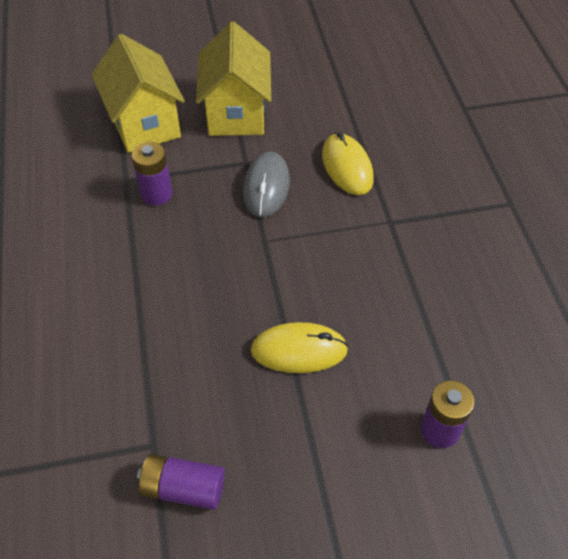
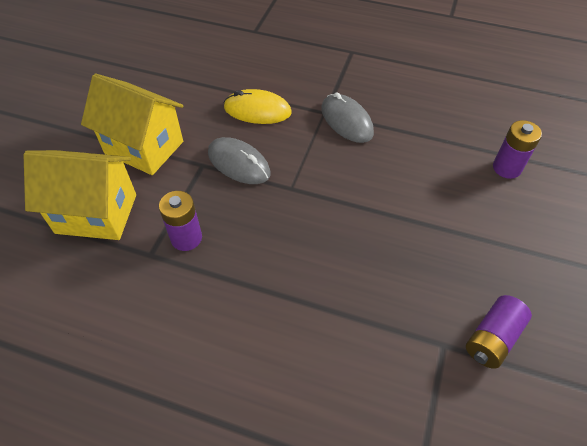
camera: 60 degrees left, 0 degrees up
(299, 350) = (405, 212): yellow mouse -> none
(392, 245) = (346, 121): none -> grey mouse

